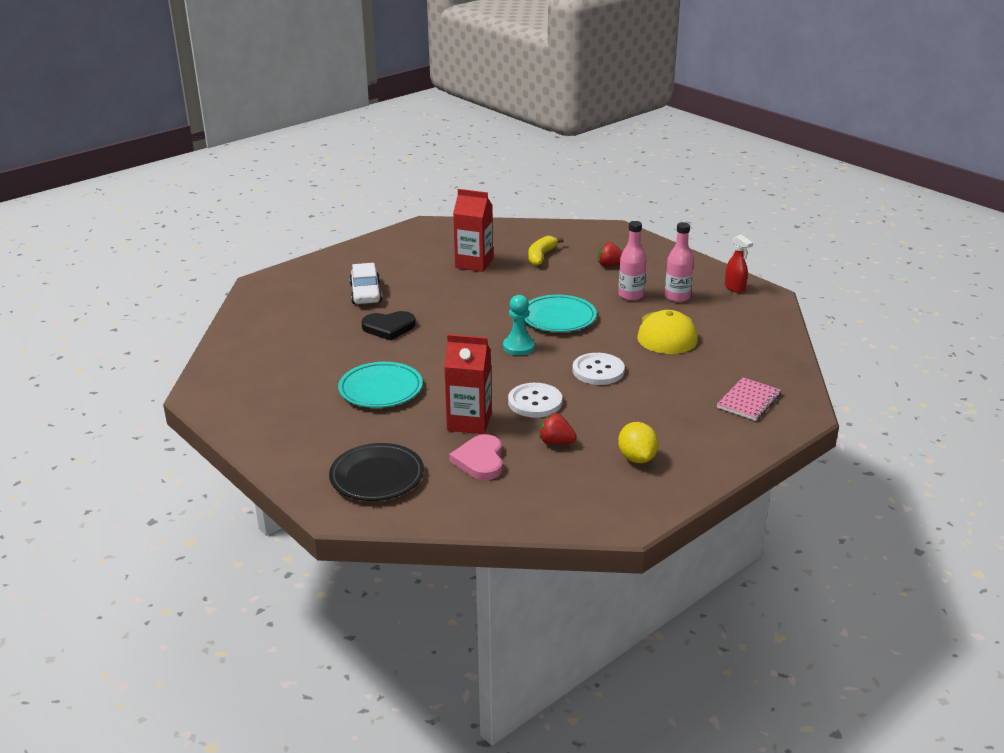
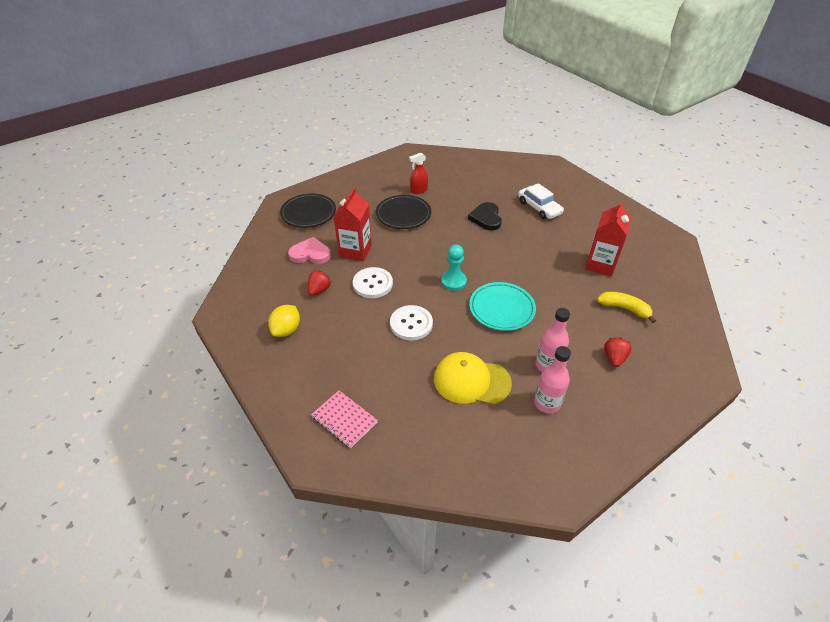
camera: 95 degrees right, 15 degrees up
(366, 293) = (539, 208): white car -> white car turned 120 degrees counterclockwise
(381, 389) = (403, 214): turquoise plate -> black plate
(637, 458) = (286, 330): yellow lemon -> yellow lemon turned 60 degrees counterclockwise
(735, 288) = (573, 463): red spray bottle -> red spray bottle (418, 190)

